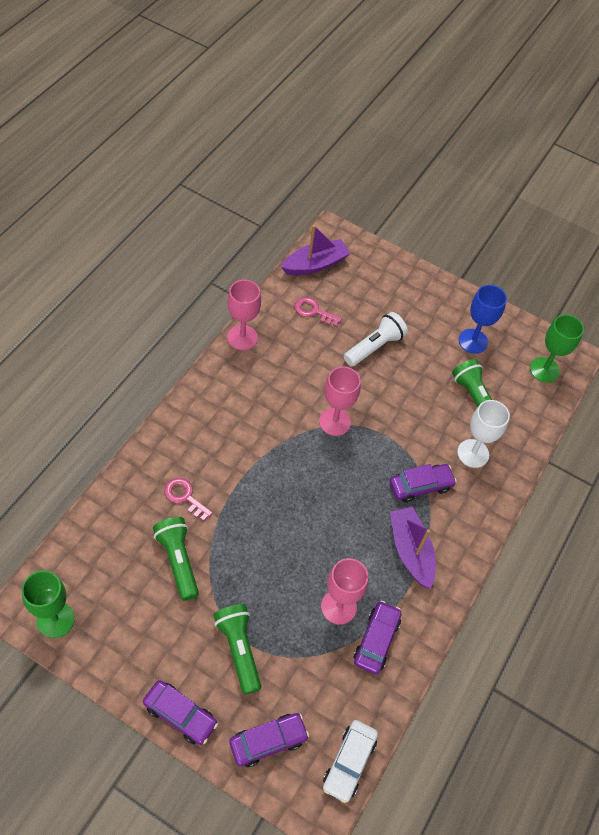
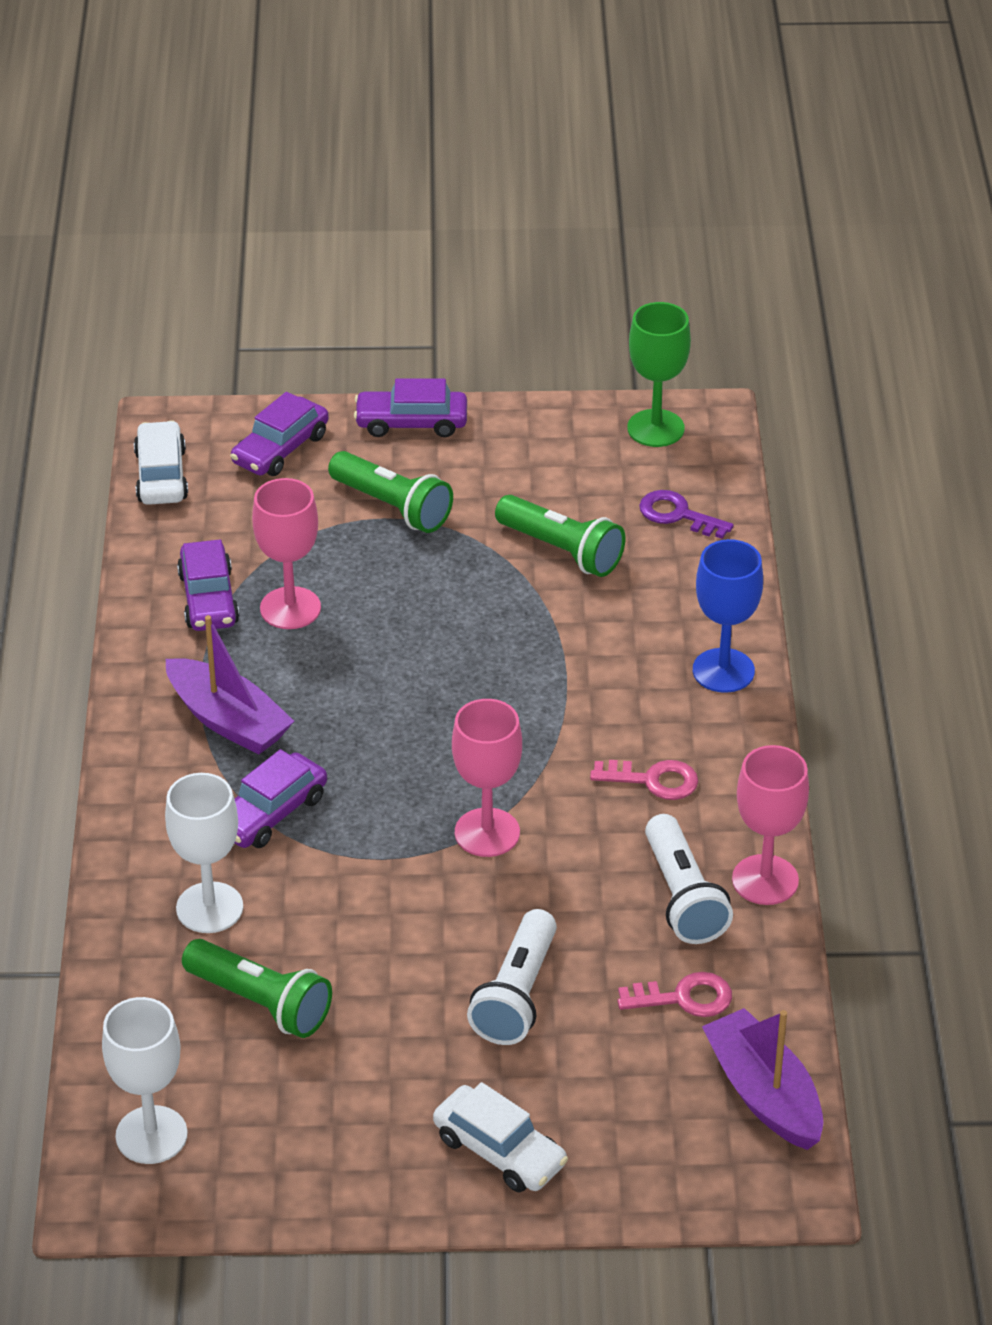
camera: 155 degrees right, 15 degrees down
(102, 548) = (677, 515): none -> purple key
(185, 497) = (627, 620): pink key -> pink key (653, 780)
(279, 349) = (683, 897): none -> white flashlight
(315, 264) = (764, 1094): purple boat -> purple boat turned 120 degrees clockwise
(421, 296) = (499, 1151): none -> white car
(473, 341) = (332, 1114): blue goblet -> blue goblet (723, 671)
(544, 370) = (151, 1135): green goblet -> white goblet

